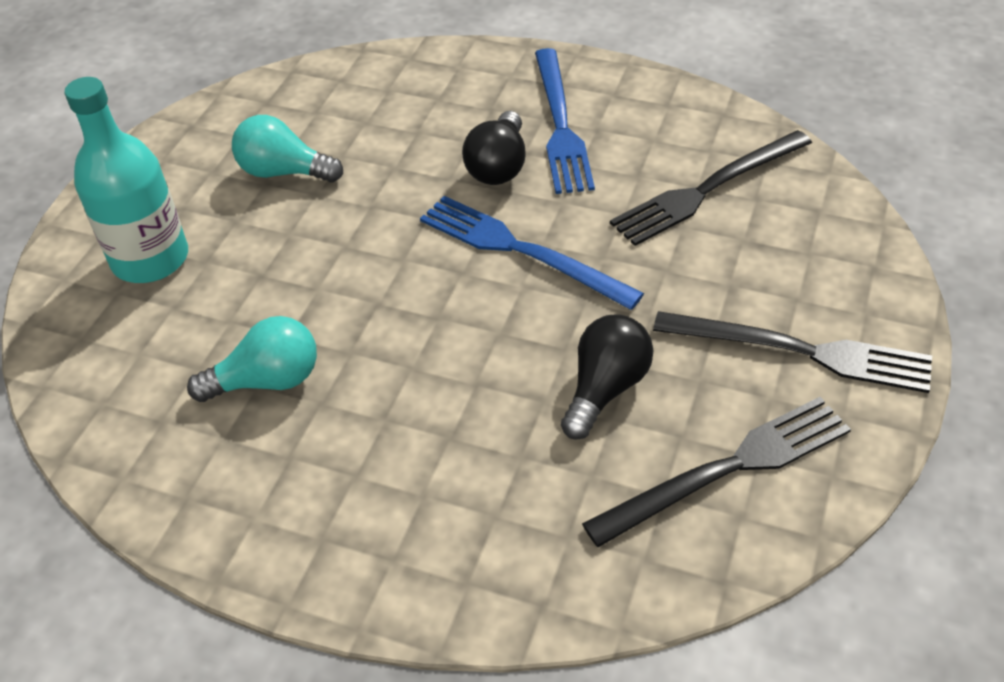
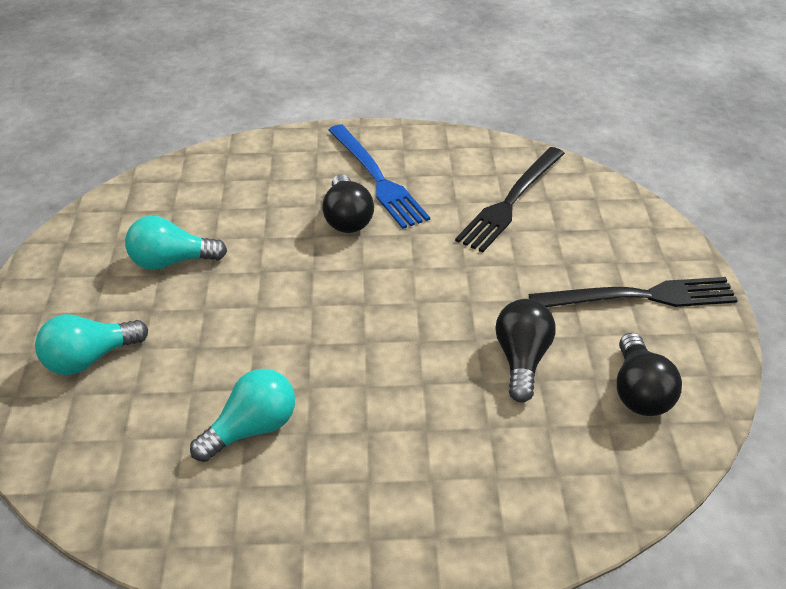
camera: 25 degrees left, 5 degrees down
(150, 259) = (90, 359): turquoise bottle -> turquoise light bulb
(521, 250) = (400, 276): blue fork -> none
(727, 469) = (639, 391): black fork -> black light bulb

